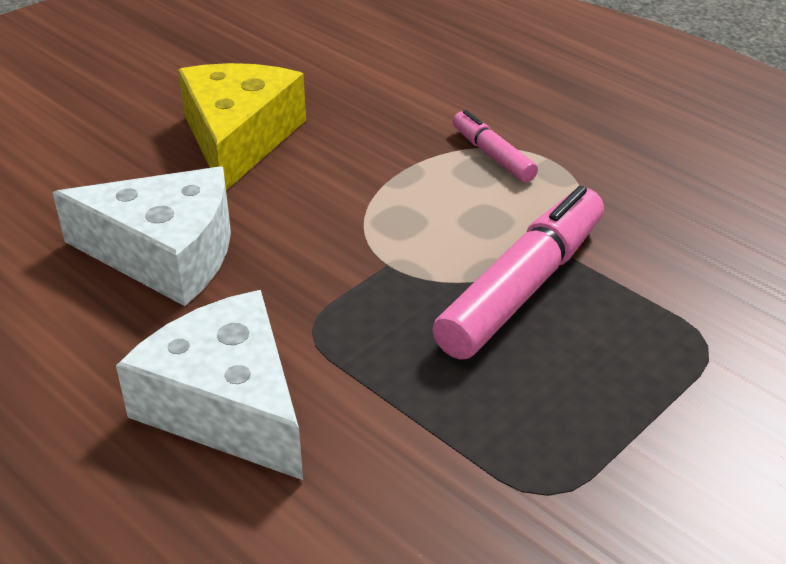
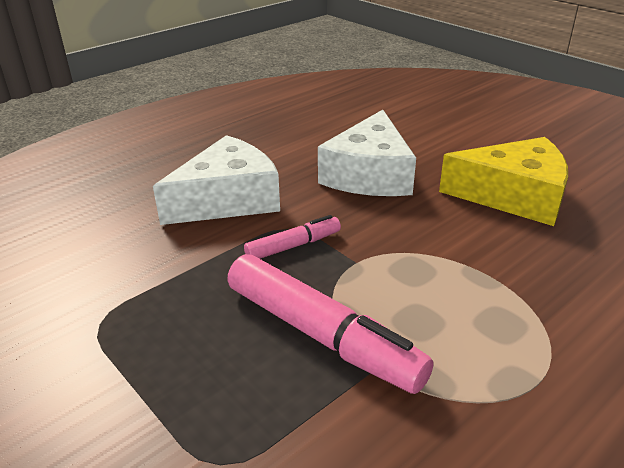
camera: 95 degrees right, 5 degrees down
(492, 155) = (532, 336): pink marker -> pink marker (293, 246)

